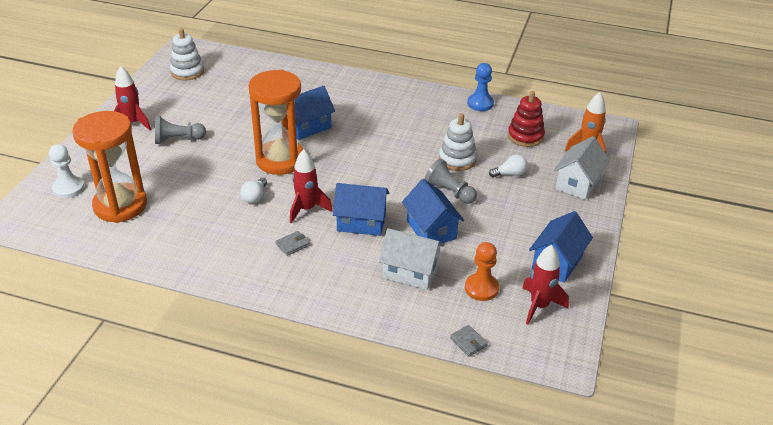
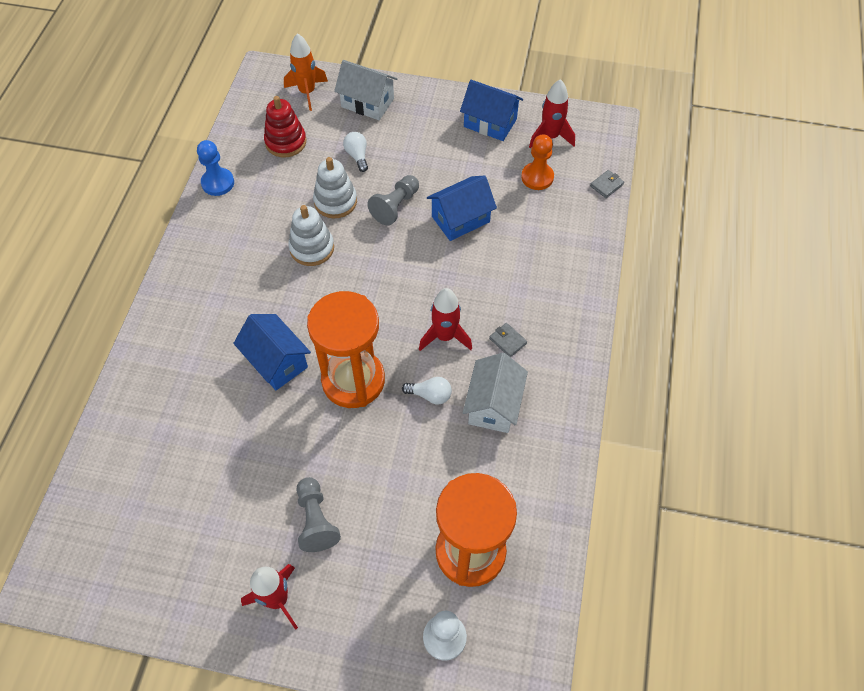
camera: 95 degrees left, 20 degrees up
(187, 72) = (125, 558): white stacking toy -> white stacking toy (312, 248)
(361, 222) = (459, 281): blue house -> none
(410, 272) = (527, 232): white house -> white house (493, 405)

